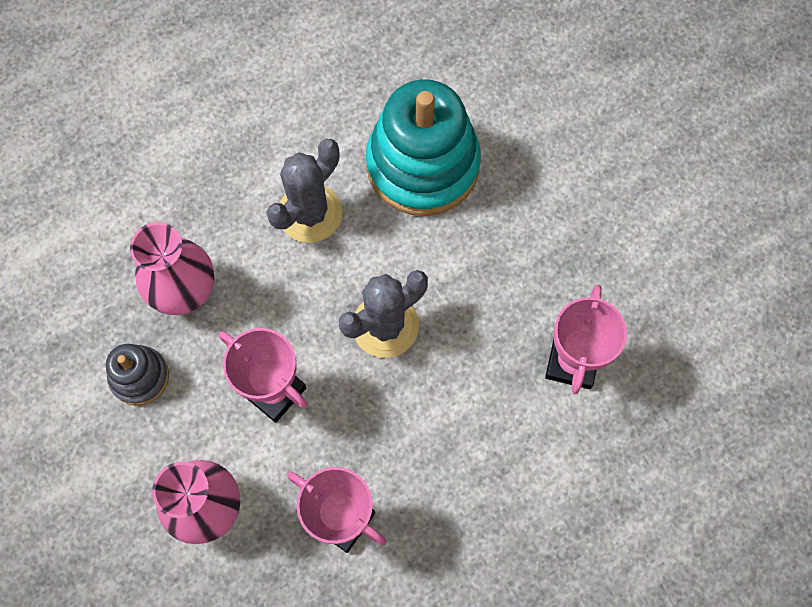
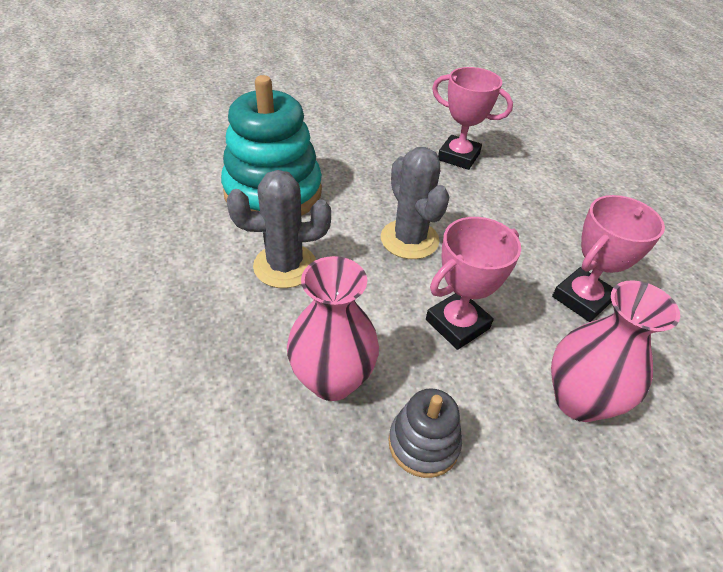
camera: 80 degrees left, 25 degrees down
(310, 213) = (285, 266): grey cactus -> grey cactus turned 60 degrees counterclockwise

